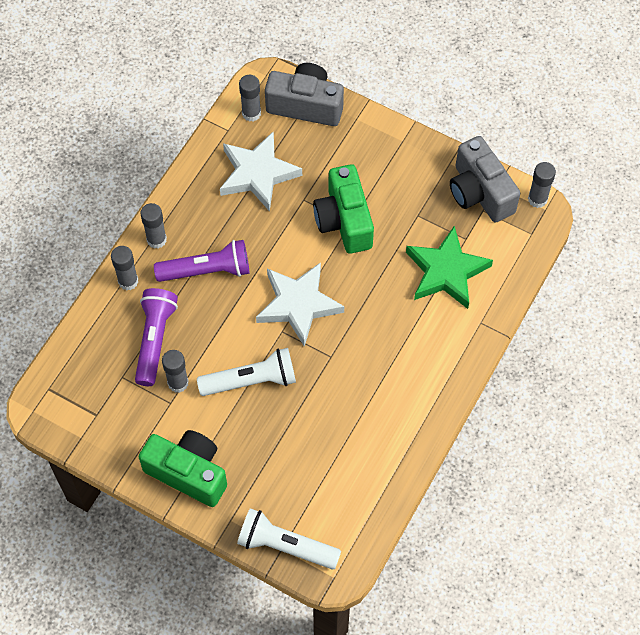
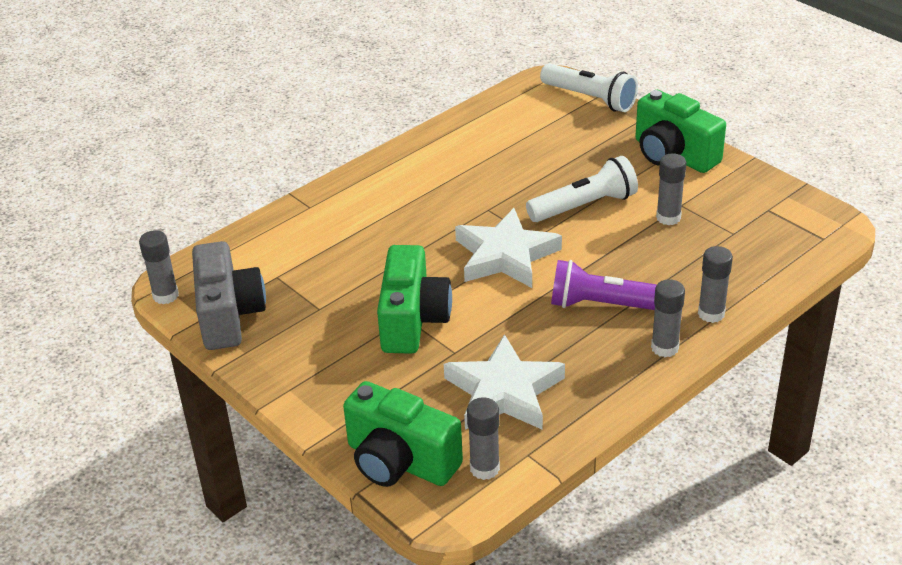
camera: 160 degrees left, 25 degrees down
(155, 340) = (688, 256): purple flashlight -> none
(251, 380) = (584, 206): white flashlight -> white flashlight turned 150 degrees clockwise
(305, 105) = (400, 461): grey camera -> green camera
(446, 271) = (318, 252): green star -> none

